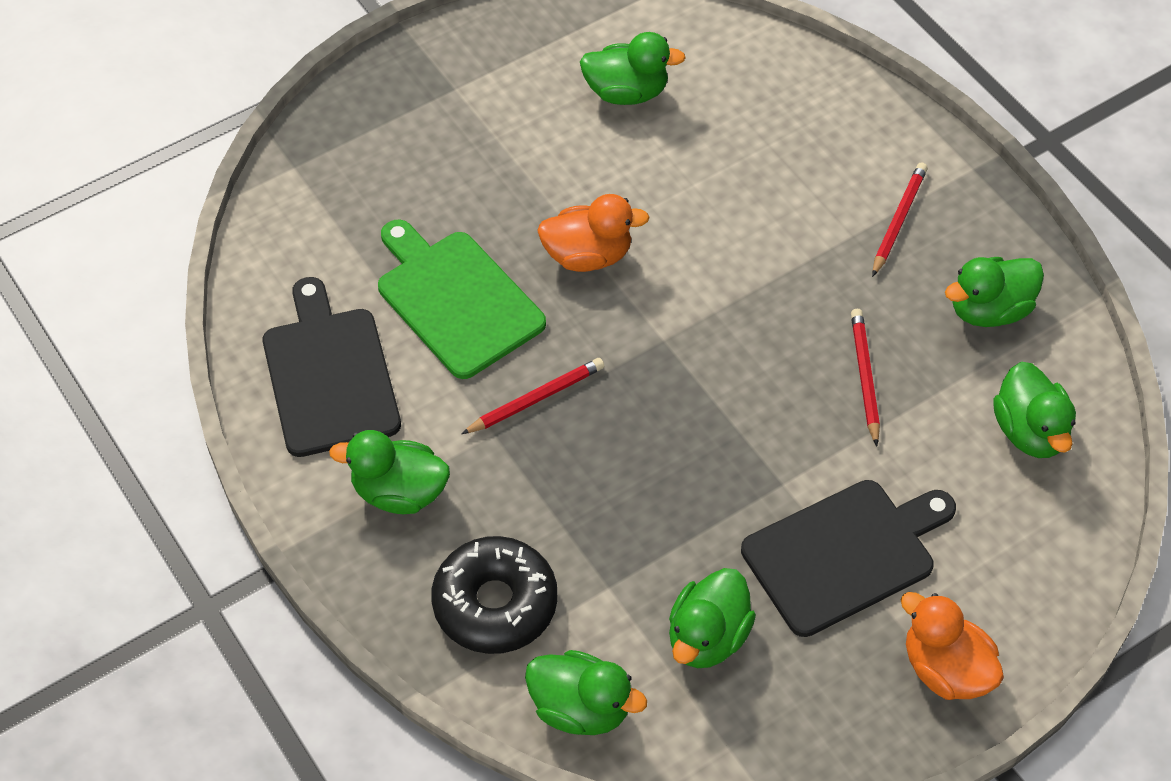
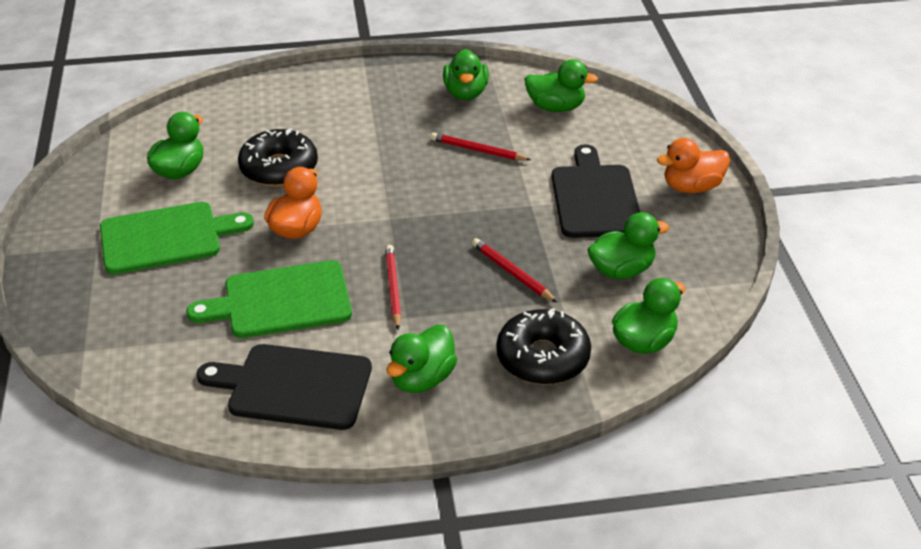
camera: 65 degrees left, 15 degrees down
(502, 142) = (166, 238): none -> green cutting board
(691, 183) = (279, 168): none -> black donut
(707, 637) = (621, 270): green duck -> green duck turned 75 degrees counterclockwise
(898, 220) = (377, 102): red pencil -> red pencil (512, 273)

